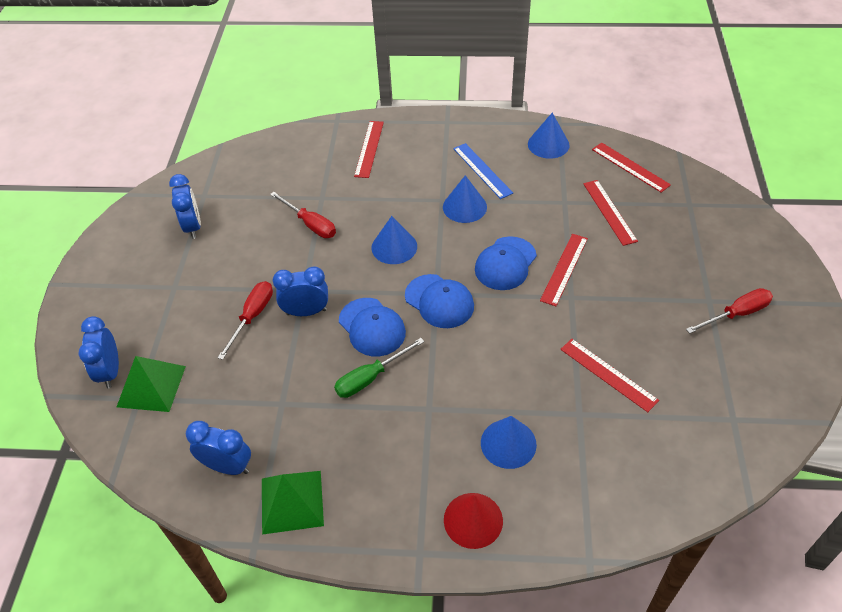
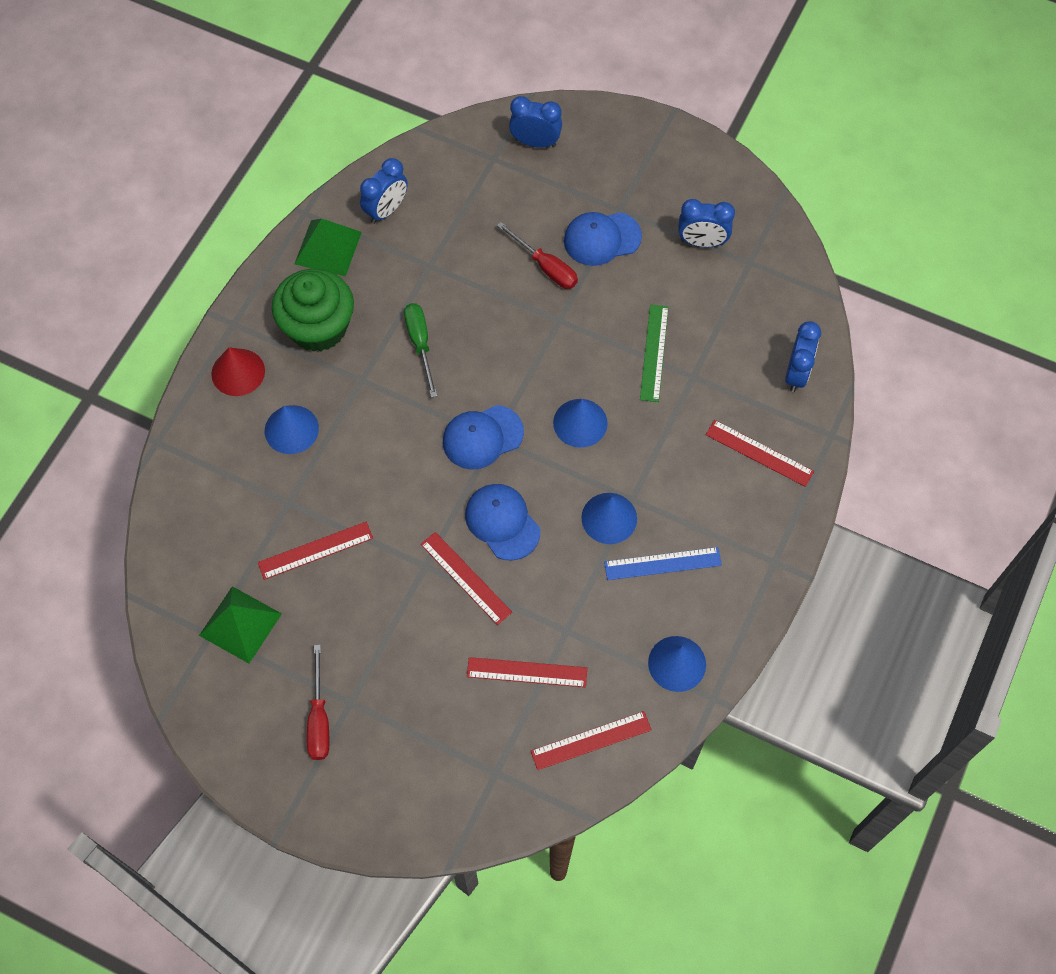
camera: 110 degrees right, 15 degrees up
(151, 386) = (502, 170): green pyramid -> green pyramid (240, 624)
(306, 312) = (529, 314): blue clock -> blue clock (796, 374)
(310, 224) = (654, 353): red screwdriver -> green ruler
(372, 327) = (480, 365): blue cap -> blue cap (602, 239)
(389, 469) = (318, 327): none -> green cupcake

